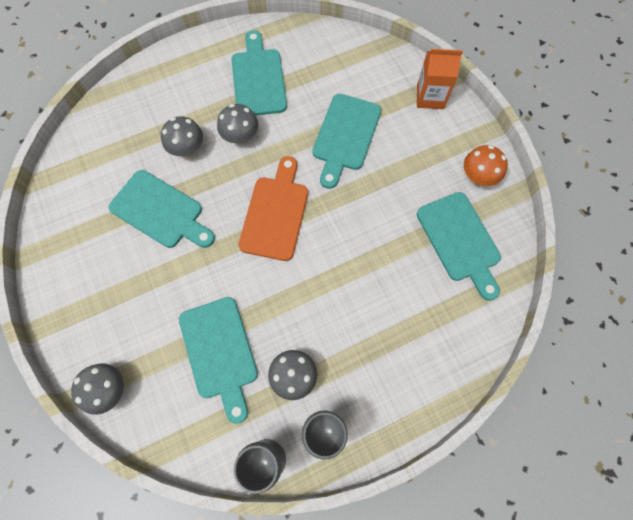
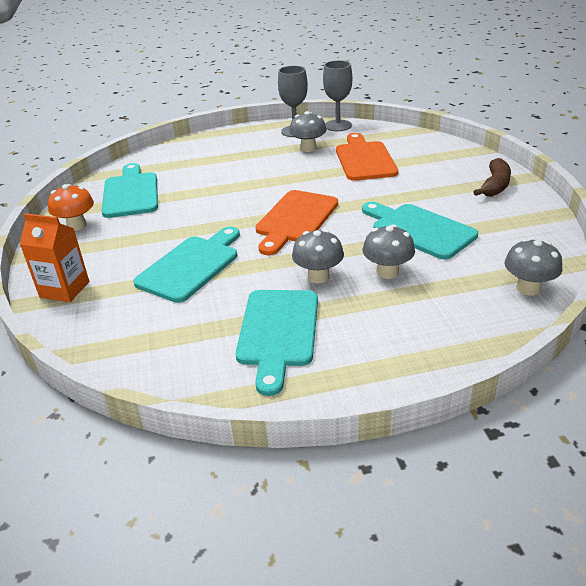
camera: 165 degrees left, 35 degrees down
(78, 304) = (495, 186): none -> brown banana
(109, 390) = (455, 151): grey mushroom -> grey mushroom (528, 288)
(220, 352) = (364, 159): turquoise cutting board -> orange cutting board

